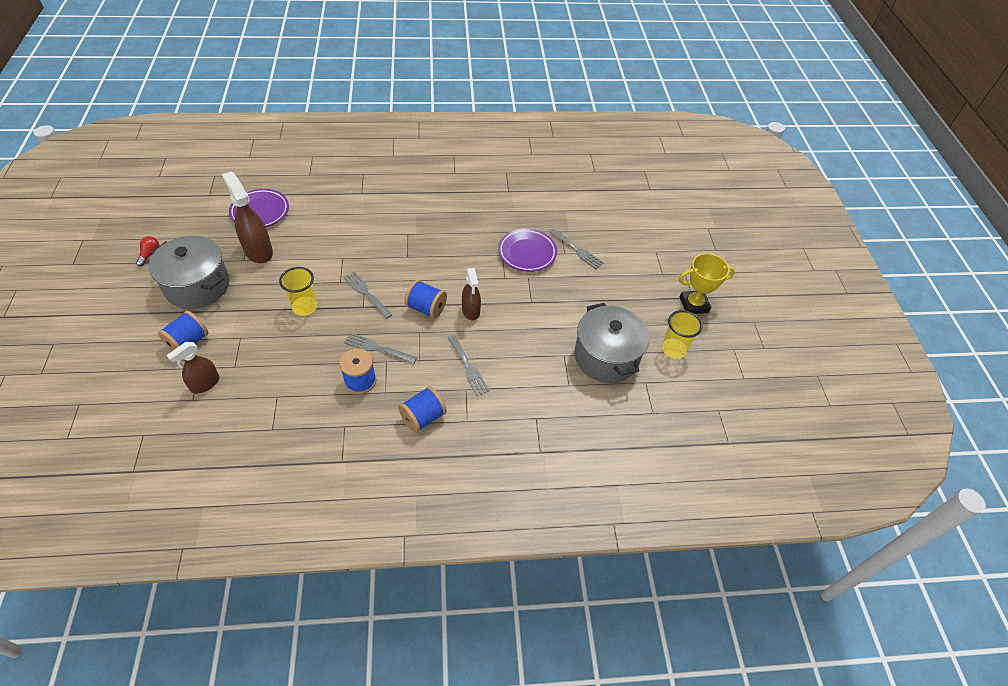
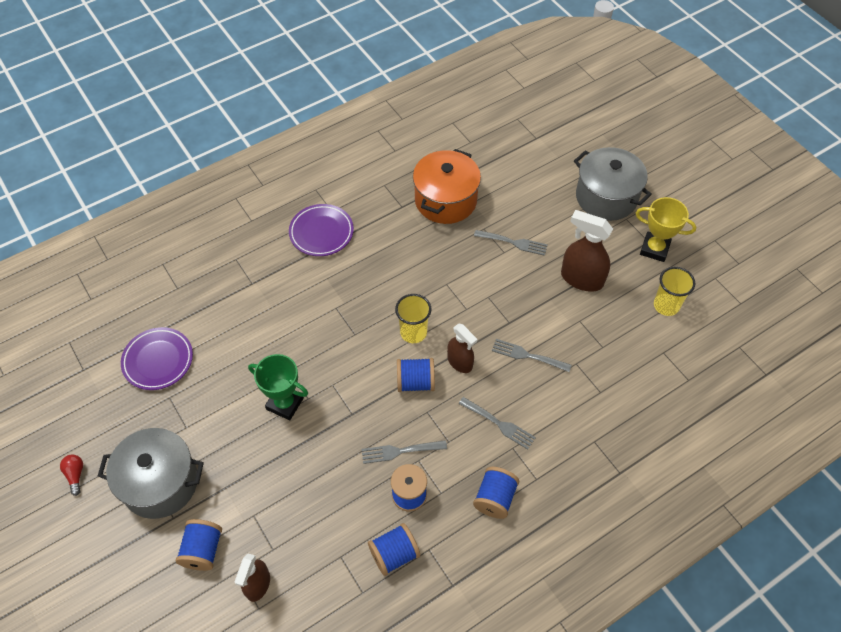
camera: 25 degrees left, 5 degrees up
(258, 251) = (194, 408): brown spray bottle -> brown spray bottle (581, 279)
(304, 307) = (293, 446): yellow cup -> yellow cup (413, 332)
(316, 416) = (394, 554): none -> blue spool
(321, 277) = (285, 403): none -> green trophy
(366, 293) = (344, 397): grey fork -> grey fork (527, 355)
(527, 253) = (469, 270): purple plate -> purple plate (321, 232)
(545, 200) = (445, 200): none -> orange pot
(606, 357) = (614, 345): grey pot -> grey pot (606, 197)
(694, 305) = (654, 249): yellow trophy -> yellow trophy turned 60 degrees clockwise

